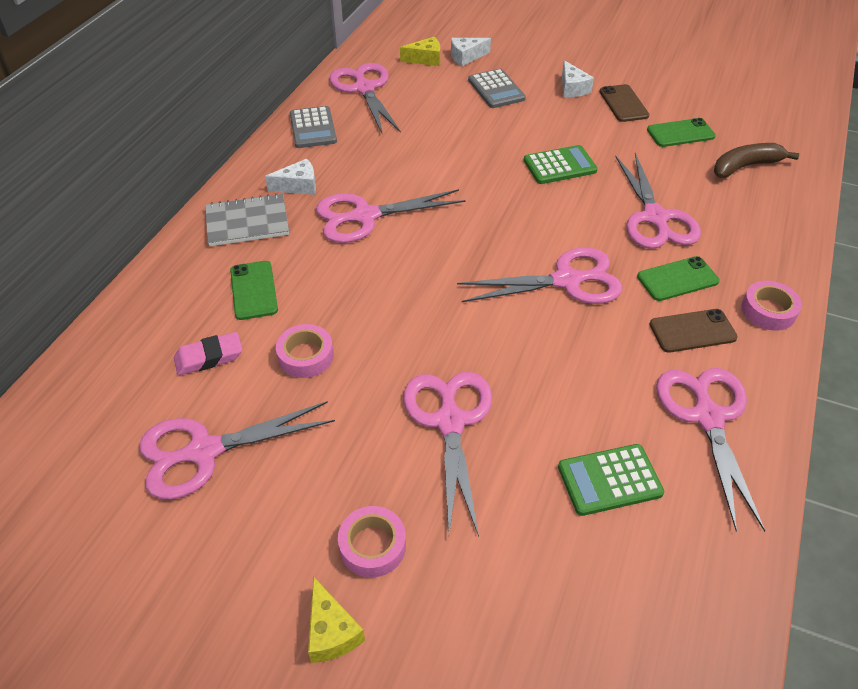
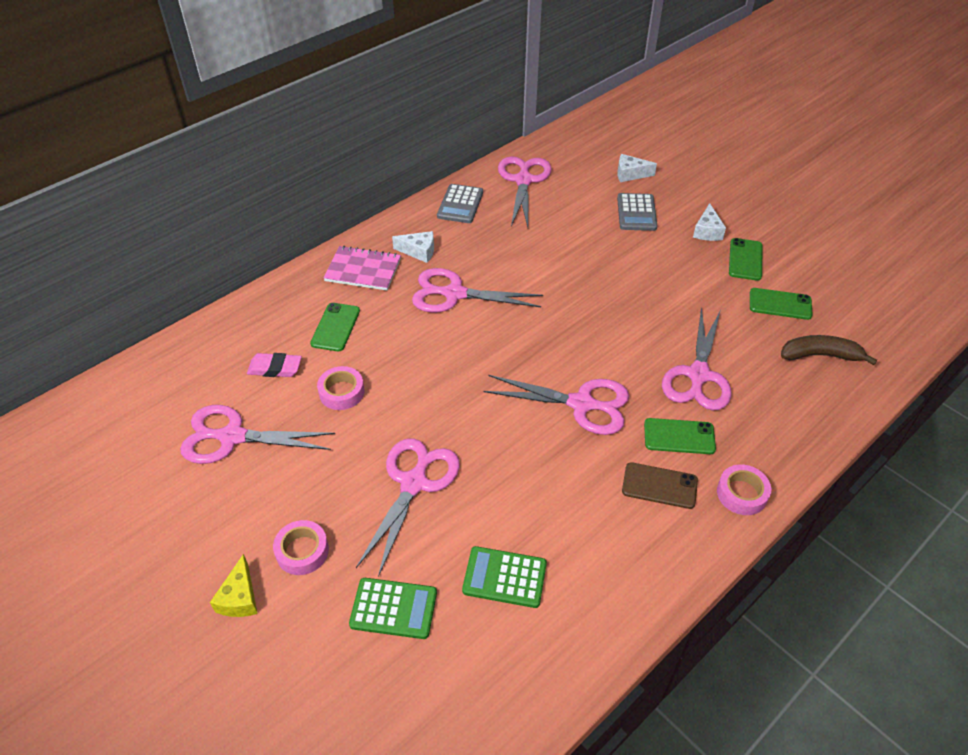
camera: 25 degrees right, 0 degrees up
(247, 222) = (363, 270): grey notebook -> pink notebook
(425, 59) = (593, 167): yellow cheese -> none
(559, 166) = (645, 300): green calculator -> green calculator (393, 608)
(623, 104) = (745, 259): brown phone -> green phone
(707, 417) = (620, 561): pink scissors -> none

